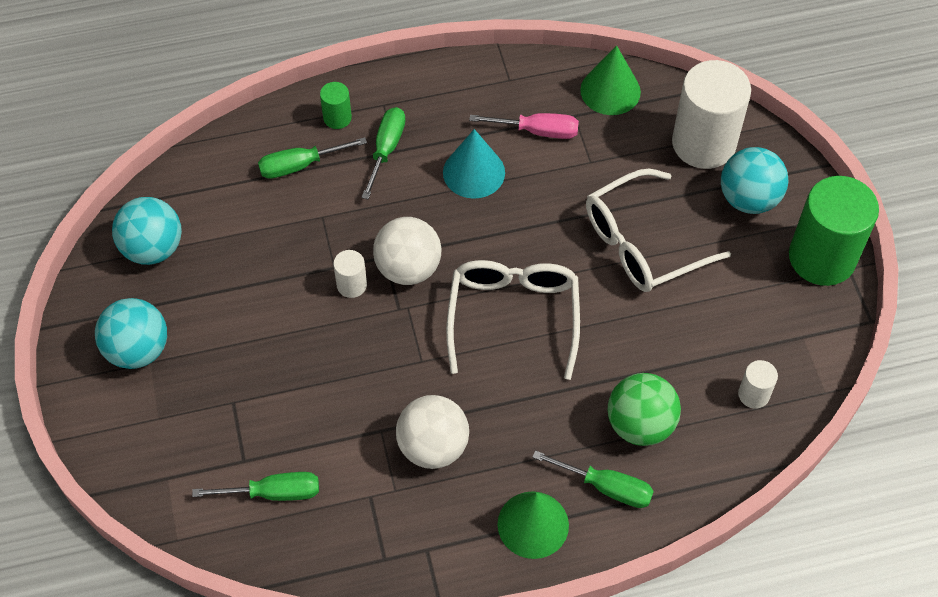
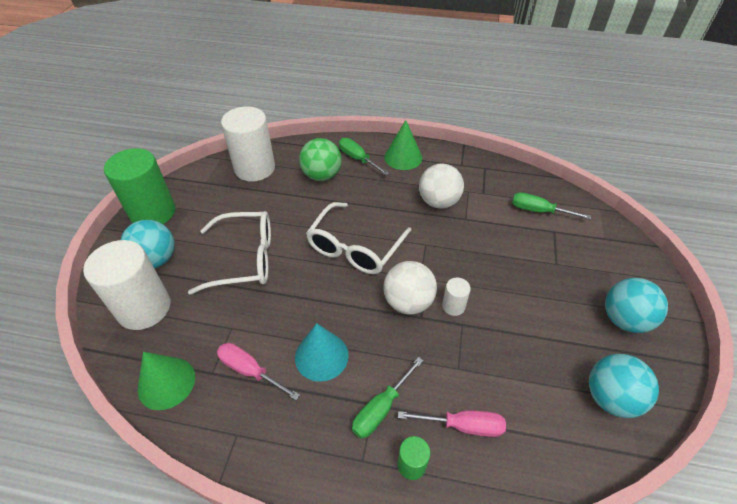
camera: 155 degrees left, 10 degrees down
(300, 165) = (462, 426): green screwdriver -> pink screwdriver
(753, 394) = (255, 168): white cylinder -> white cylinder, size x2.24

